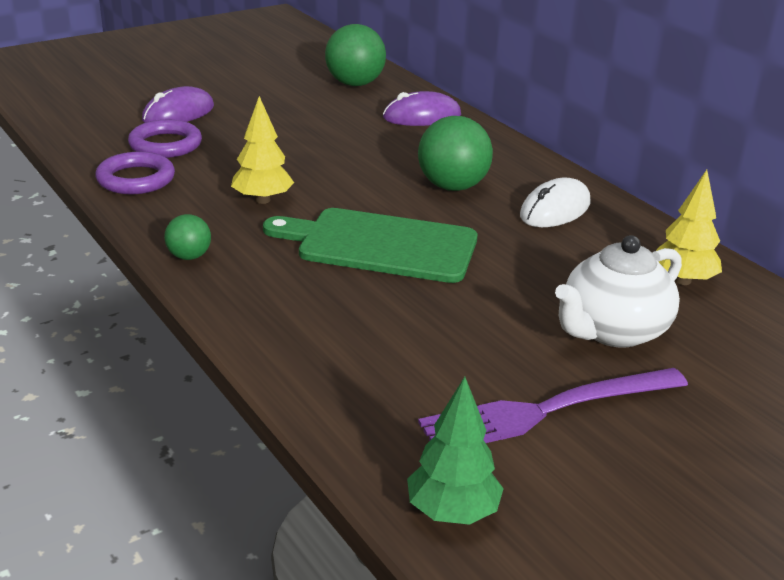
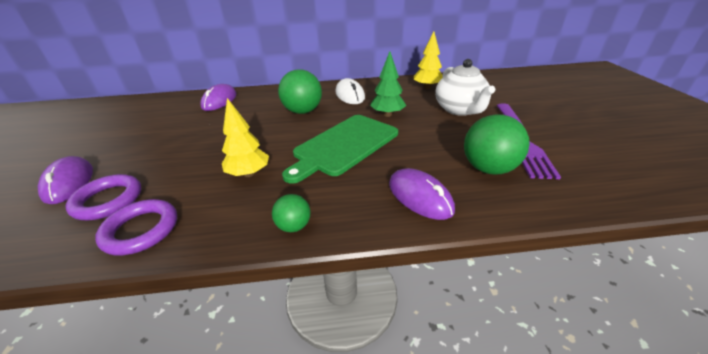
camera: 60 degrees left, 5 degrees up
(298, 329) = (420, 197): none -> purple mouse
(355, 84) = (150, 108): green ball -> green ball (488, 168)
(452, 512) = (612, 187): green tree -> green tree (387, 114)

